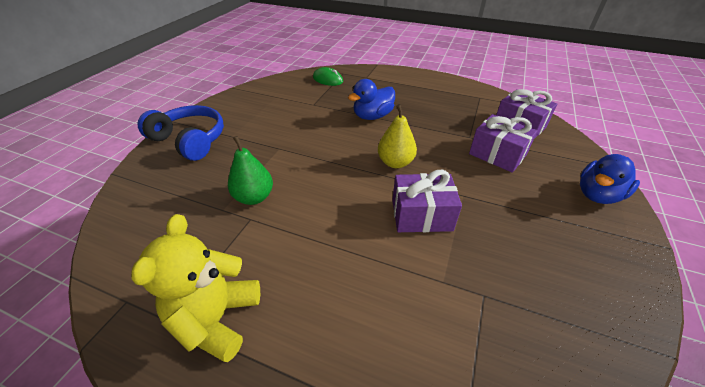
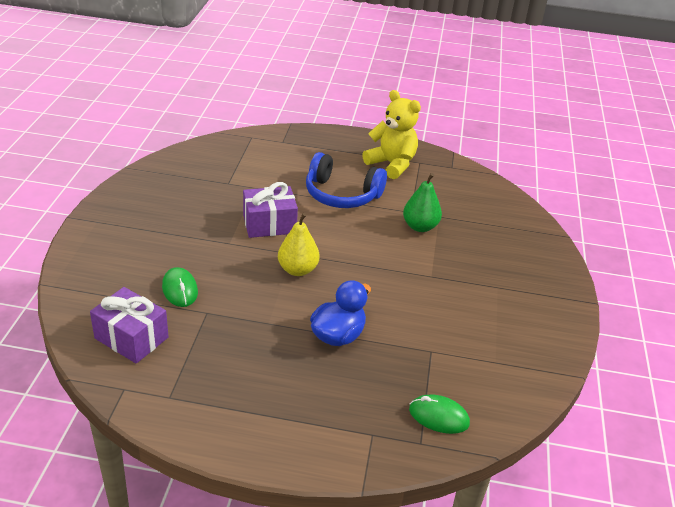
camera: 165 degrees right, 5 degrees down
(190, 140) = (537, 277): blue headphones -> blue headphones (341, 194)
(216, 318) = (391, 164): yellow teddy bear -> yellow teddy bear turned 45 degrees counterclockwise
(497, 154) = (180, 289): purple gift -> green mouse
(597, 195) = (95, 253): blue duck -> none

